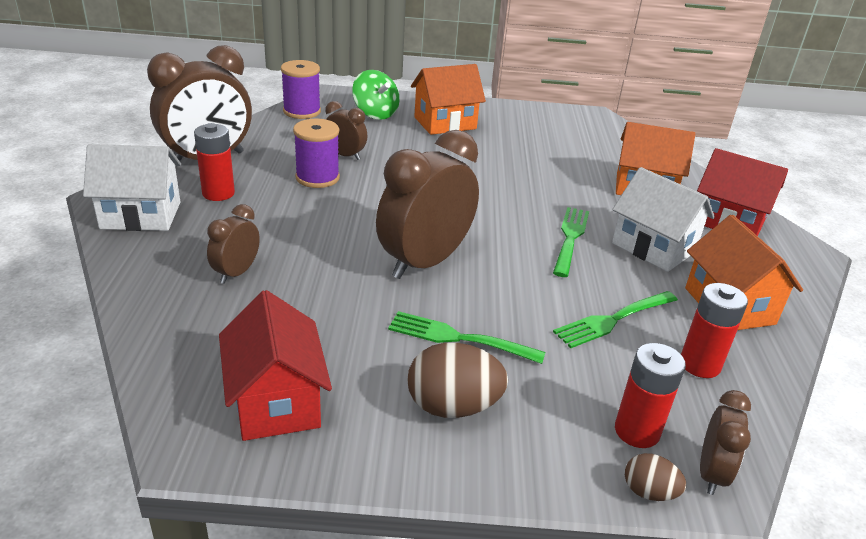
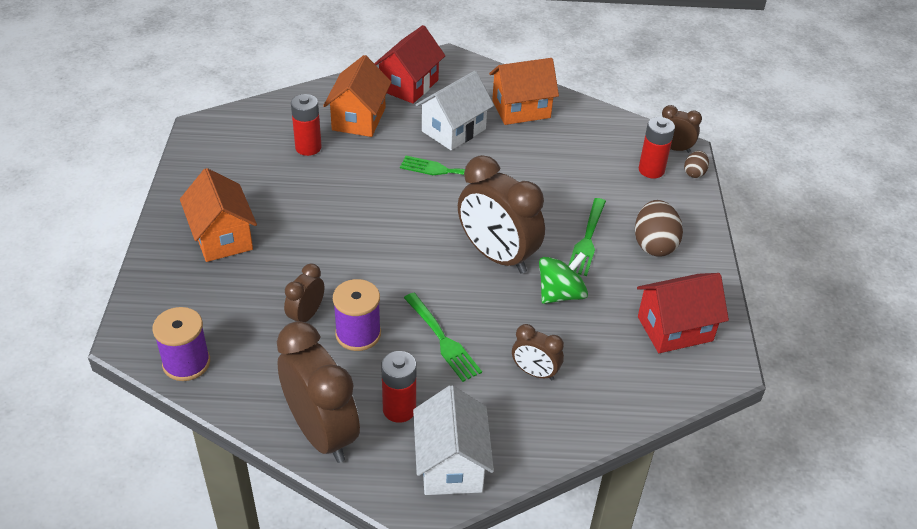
camera: 90 degrees left, 10 degrees up
(375, 113) = (194, 295): green spinning top -> green spinning top (560, 294)
(613, 320) = (549, 164): green fork -> green fork (442, 339)
(700, 364) = (585, 134): red battery -> red battery (308, 147)

